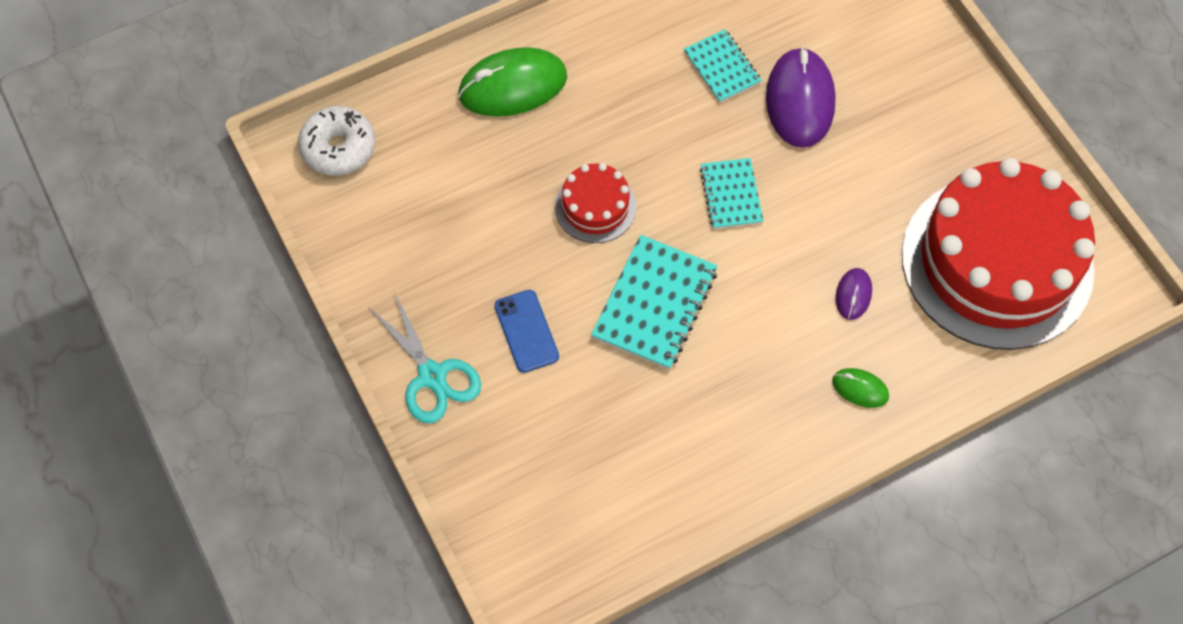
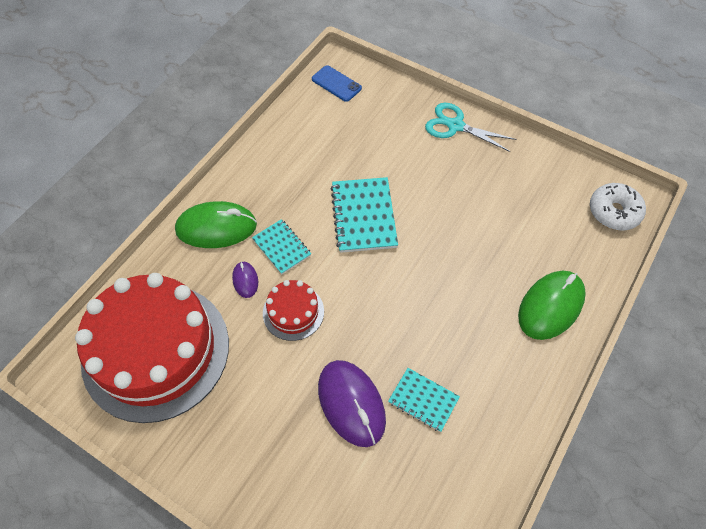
camera: 150 degrees right, 5 degrees down
(526, 331) = (424, 168): blue phone -> blue phone (336, 84)
(595, 206) = (438, 254): red cake -> red cake (293, 312)
(731, 195) = (359, 305): turquoise notebook -> turquoise notebook (281, 247)
(860, 389) = (216, 228): green mouse -> green mouse, size x2.07

